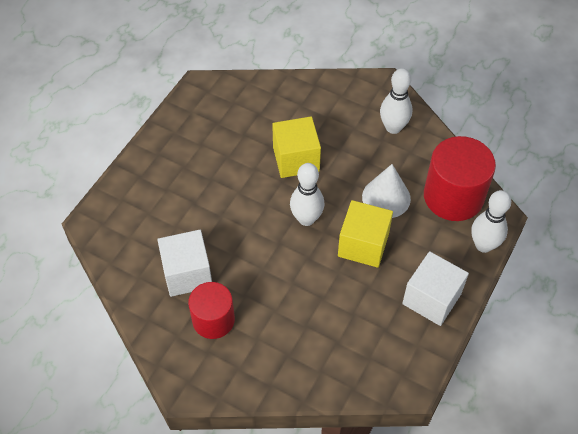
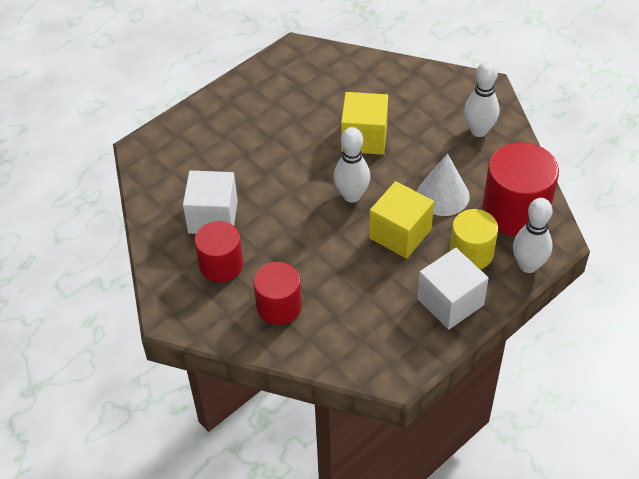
camera: 20 degrees right, 5 degrees down
(282, 346) = (279, 306): none -> red cylinder
(431, 246) = (471, 253): none -> yellow cylinder

